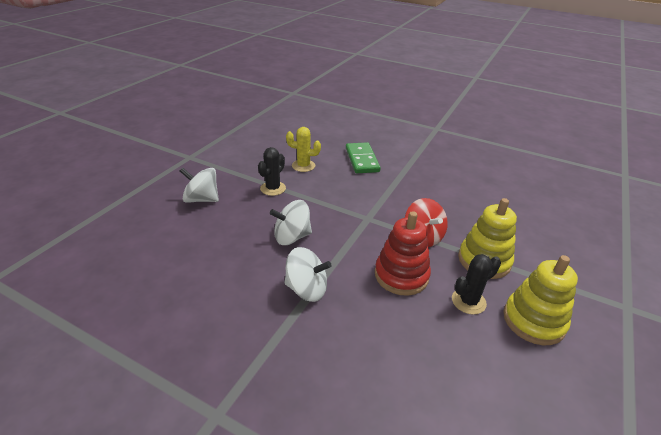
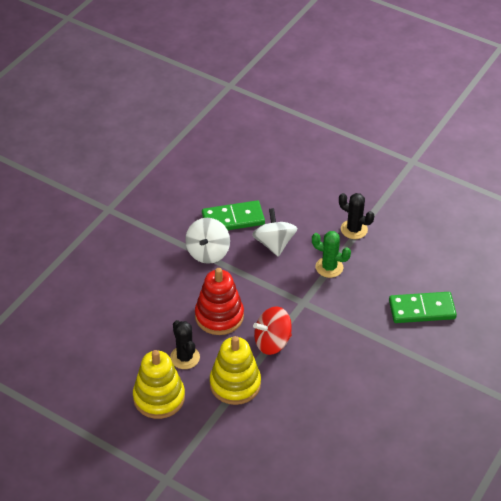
camera: 95 degrees right, 10 degrees up
(202, 199) = (332, 179): white spinning top -> none
(252, 269) = (233, 219): none -> green domino
(303, 166) = (402, 254): yellow cactus -> none
(321, 203) = (329, 267): none -> green cactus

